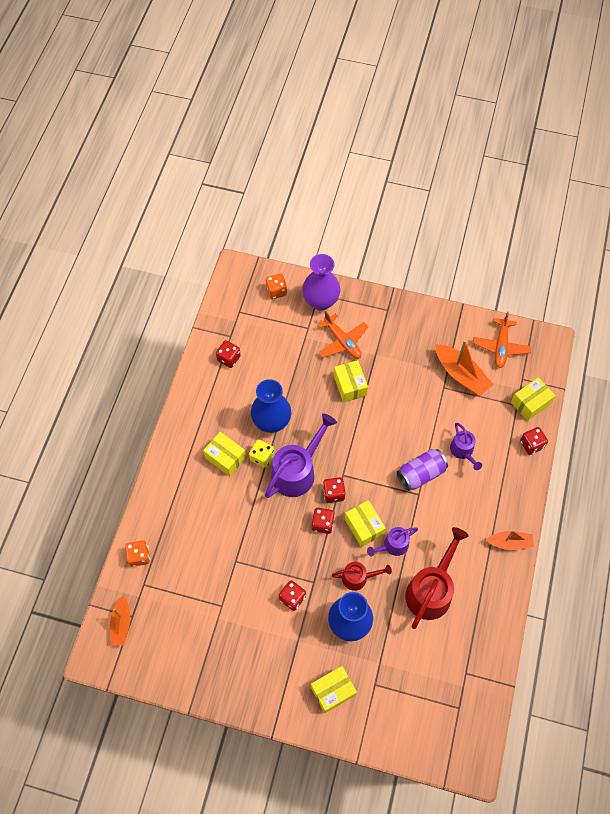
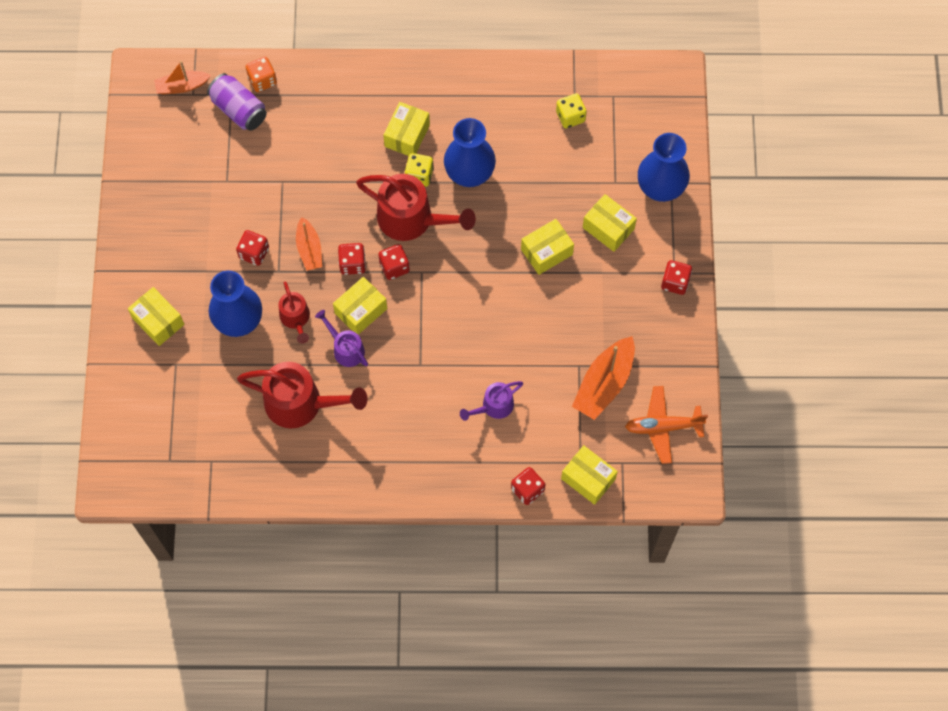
camera: 75 degrees right, 5 degrees up
(229, 358) = (542, 102): red dice -> red dice (675, 282)
(246, 343) = (570, 116): none -> yellow dice
(276, 291) = (658, 131): orange dice -> none
(297, 471) = (412, 219): purple watering can -> red watering can
(320, 301) = (660, 188): purple vase -> blue vase
(342, 341) = (608, 228): orange plane -> yellow box
(420, 474) = (448, 362): purple can -> purple can (239, 109)
(509, 542) = (384, 484): orange boat -> orange boat (309, 249)

